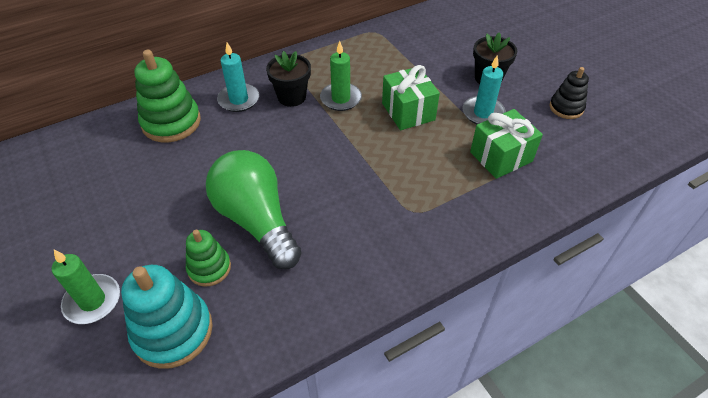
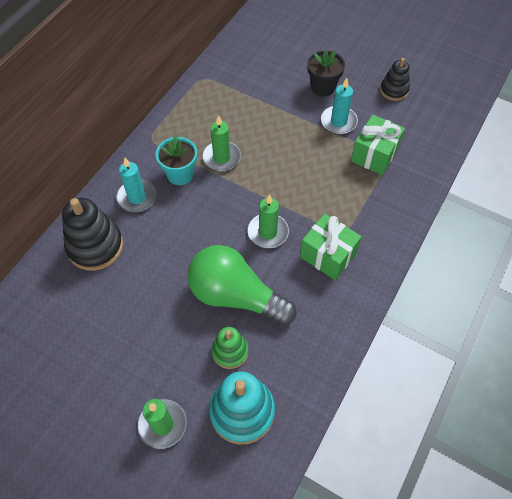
camera: 30 degrees left, 10 degrees up
(171, 122) = (95, 246): green stacking toy -> black stacking toy
(291, 97) = (180, 174): black flower pot -> turquoise flower pot
(334, 179) = (268, 232): none -> green candle
(408, 111) = (282, 146): green gift -> green gift (328, 255)

